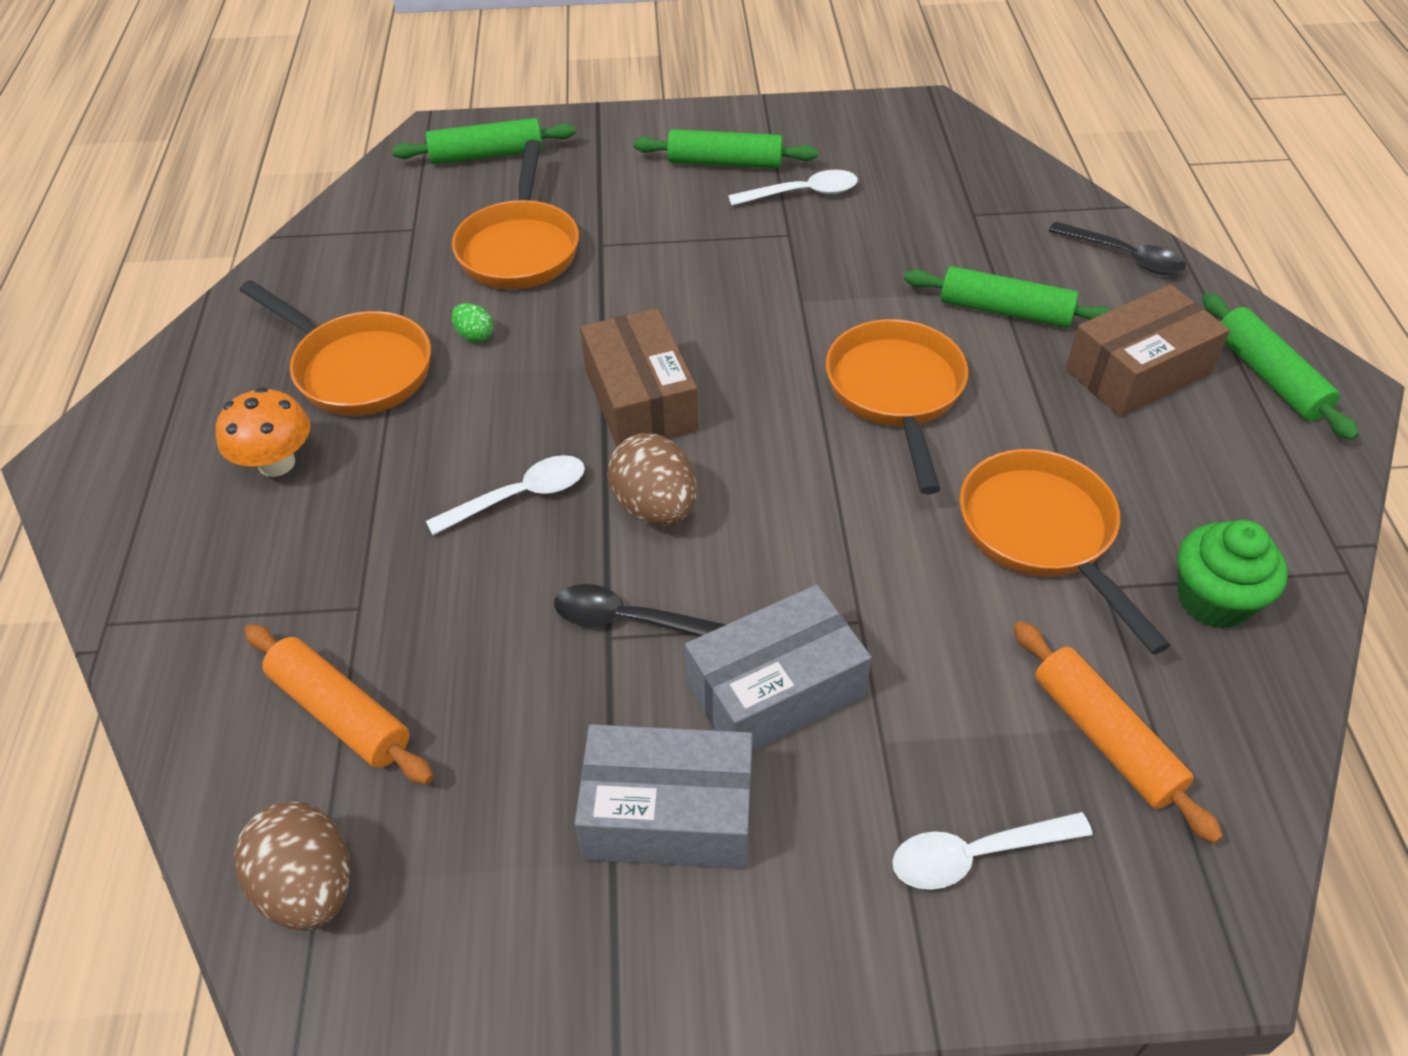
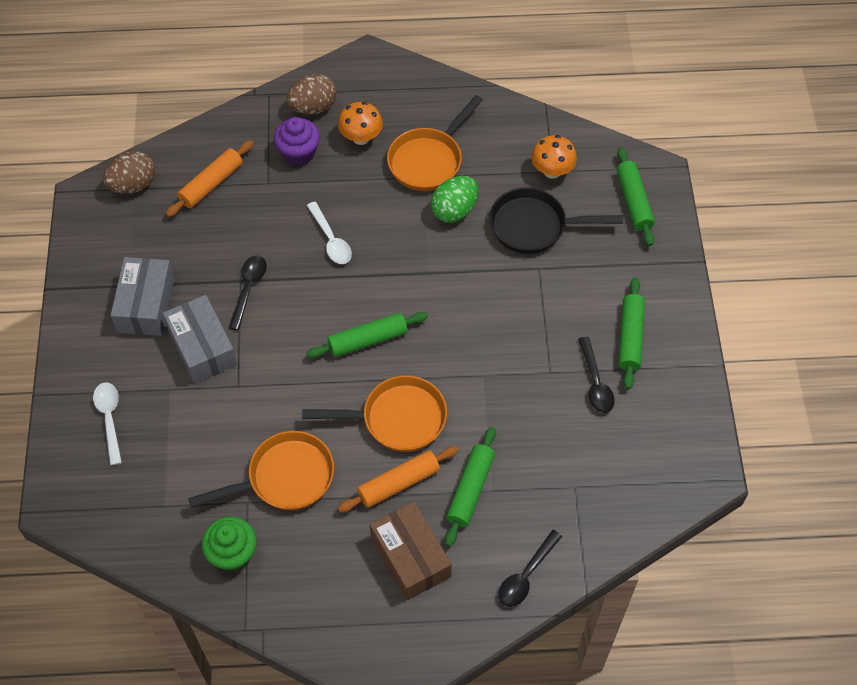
camera: 90 degrees right, 10 degrees up
(290, 559) = (299, 153): none -> purple cupcake
(412, 230) = (552, 171): none -> orange mushroom
(475, 335) = (454, 210): green egg -> green egg, size x2.02
(520, 248) = (534, 226): orange pan -> black pan
(640, 400) = (398, 291): brown box -> none
(655, 508) = (318, 298): brown egg -> brown egg (313, 107)
(802, 193) = (595, 382): white spoon -> black spoon
(1105, 737) = (159, 483): orange rolling pin -> orange rolling pin (399, 483)
(1269, 377) = (402, 635): green rolling pin -> green rolling pin (368, 340)

